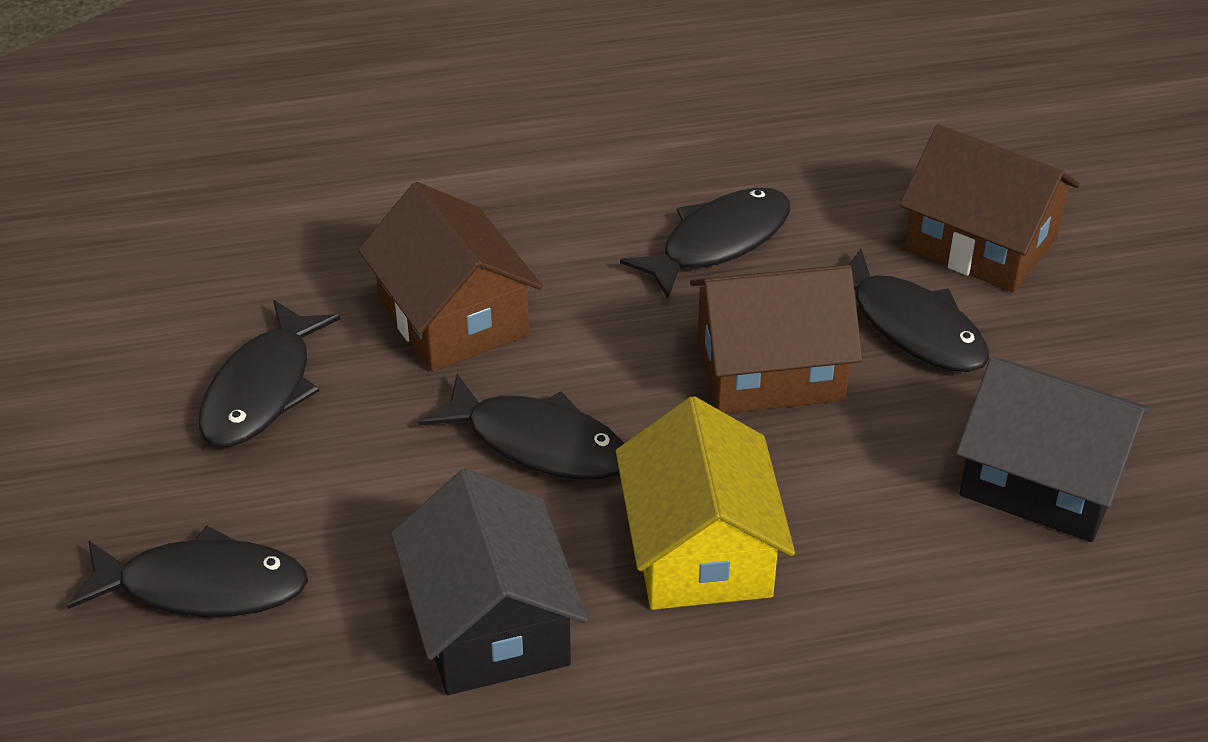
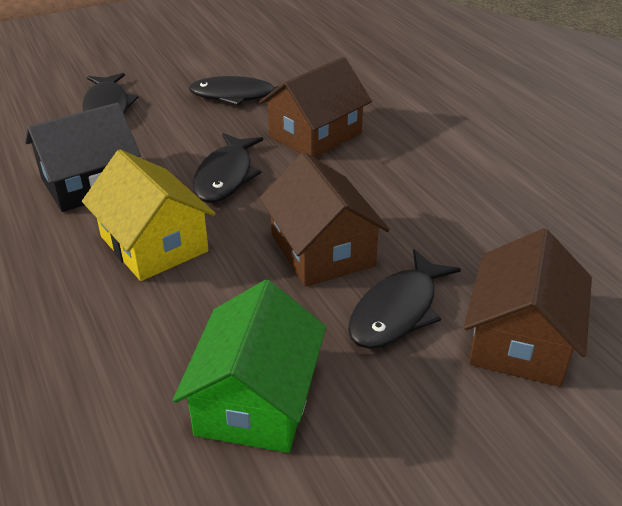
camera: 75 degrees right, 5 degrees down
(700, 549) = (154, 244): yellow house -> yellow house turned 75 degrees clockwise
(718, 242) = (435, 213): black fish -> none
(1042, 480) = (256, 400): black house -> green house

